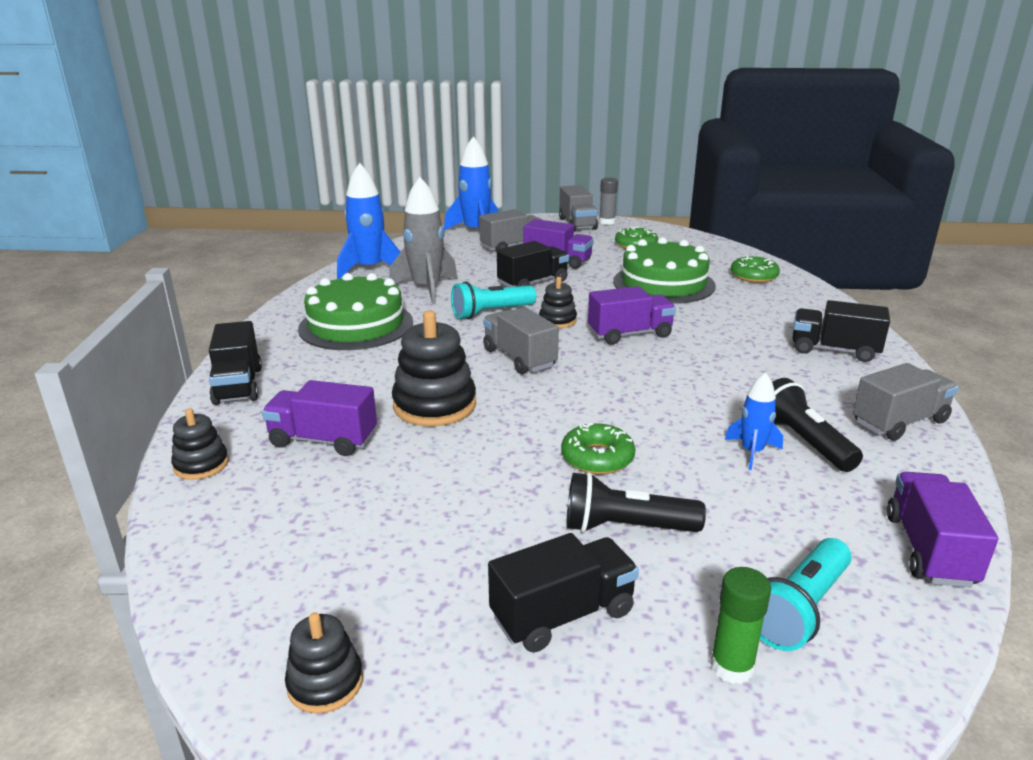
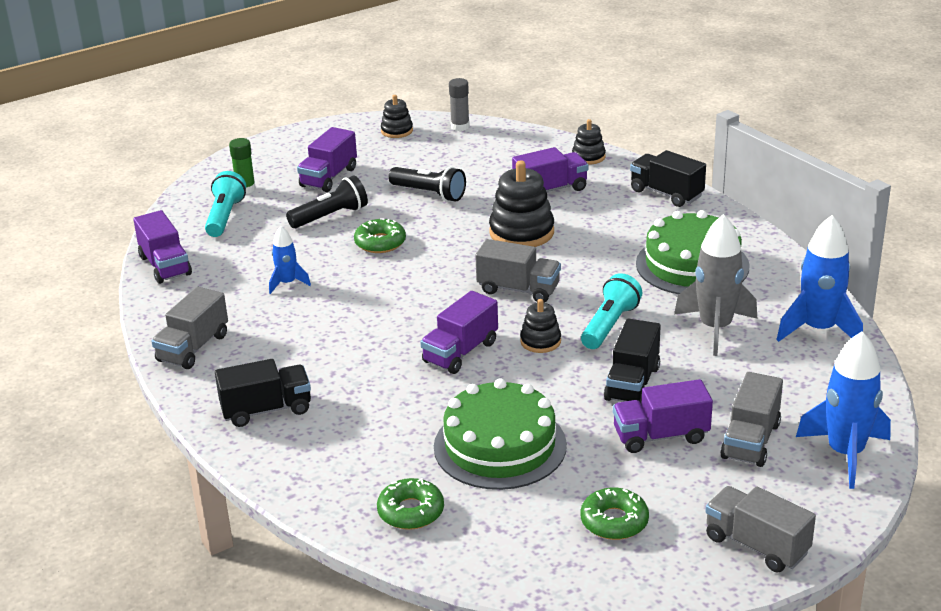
camera: 145 degrees right, 5 degrees up
(563, 615) = (328, 177): black truck -> purple truck
(607, 222) = (725, 574): grey glue stick -> grey glue stick (460, 126)
(803, 441) = (257, 304): black flashlight -> black flashlight (429, 194)

